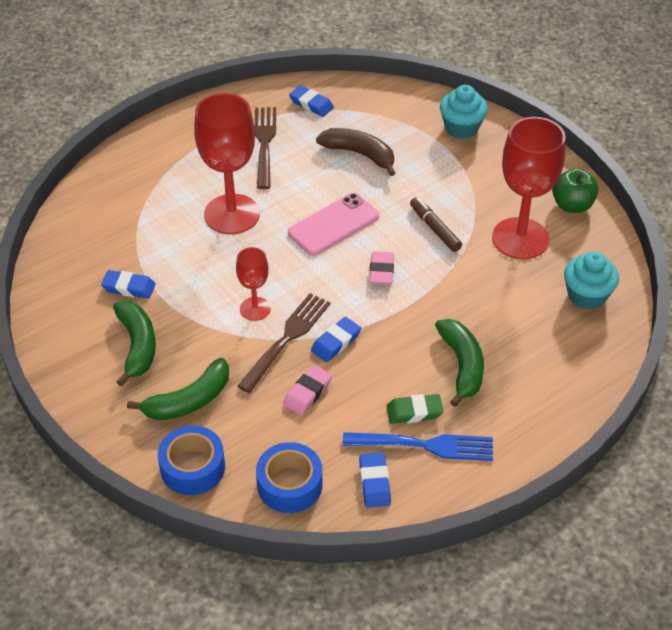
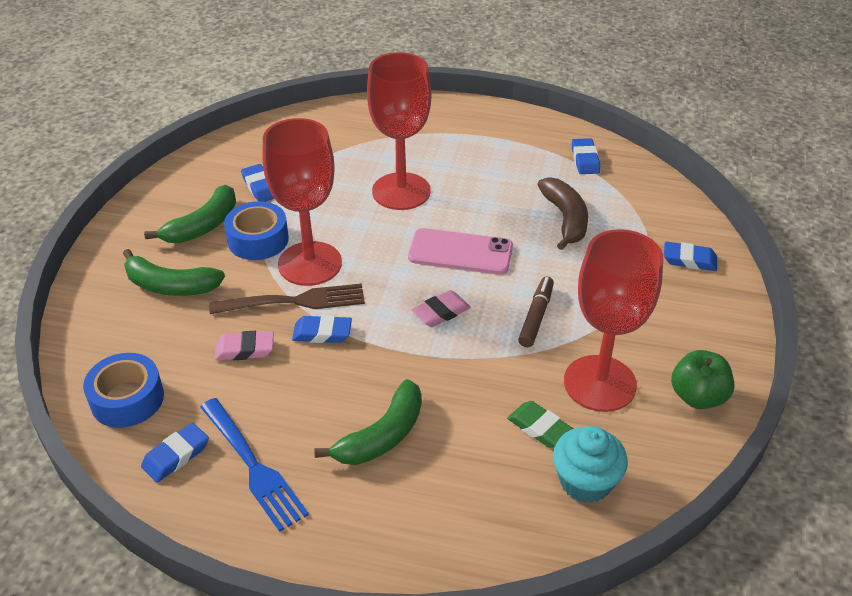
camera: 50 degrees right, 5 degrees down
(192, 467) = (99, 329): blue tape -> blue tape (258, 240)
(255, 309) = (310, 264): red goblet -> red goblet, size x1.92
(265, 144) = (503, 163): brown fork -> none
(414, 412) = (289, 434): green eraser -> green eraser (539, 428)
(461, 128) = (689, 260): turquoise cupcake -> blue eraser

